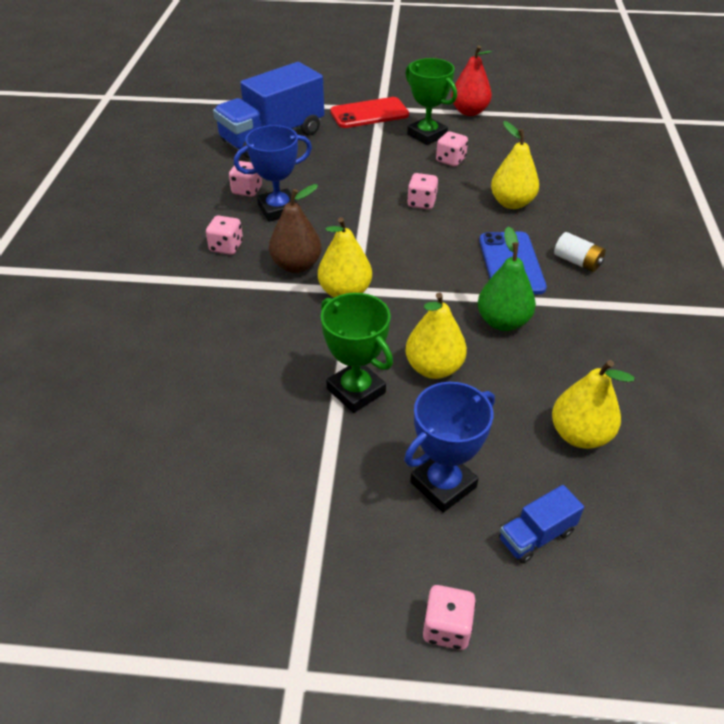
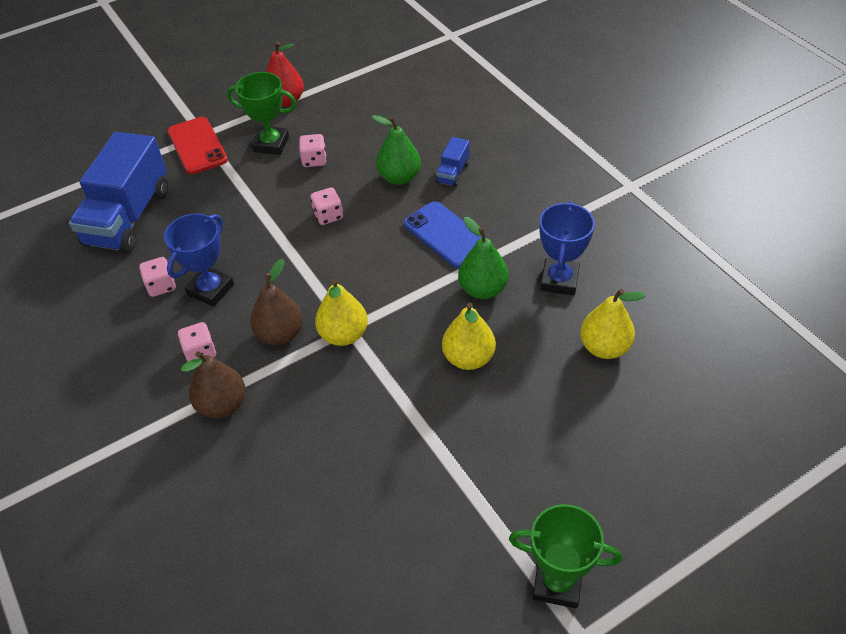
camera: 35 degrees left, 5 degrees up
(203, 290) = (222, 405): none -> brown pear
(356, 391) = (430, 413): green trophy -> green trophy (557, 583)
(369, 113) = (197, 146): red phone -> red phone turned 60 degrees counterclockwise
(443, 484) = (552, 443): blue trophy -> blue trophy (559, 280)
(446, 627) = (638, 536): pink dice -> none
(511, 203) = (399, 177): yellow pear -> green pear
(536, 536) = (637, 437): blue truck -> blue truck (453, 173)
(577, 261) = (491, 206): white battery -> none

